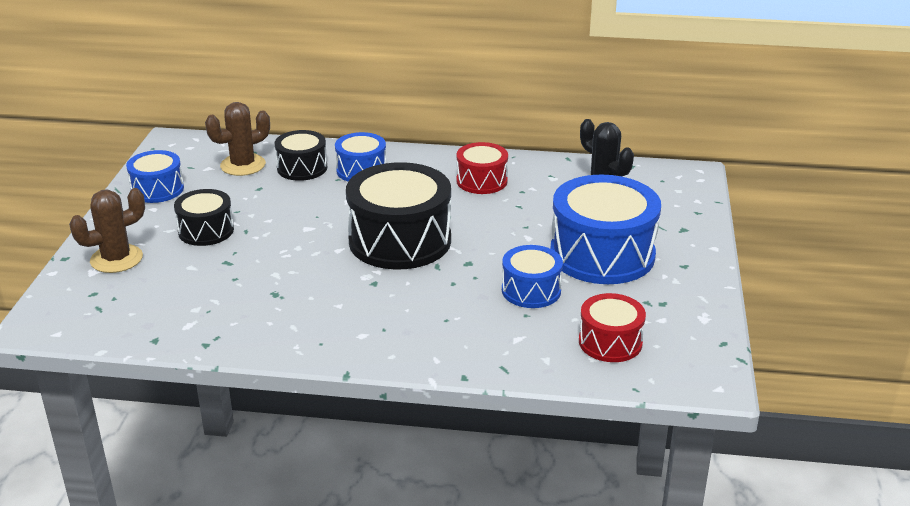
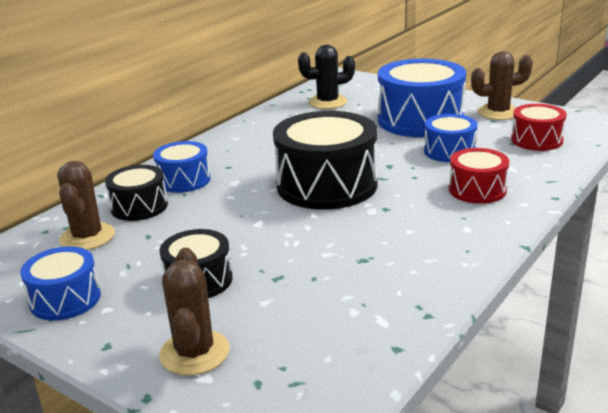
camera: 60 degrees left, 5 degrees down
(481, 181) = (268, 137): red drum -> red drum (477, 190)
(674, 301) = (498, 112): none -> brown cactus

